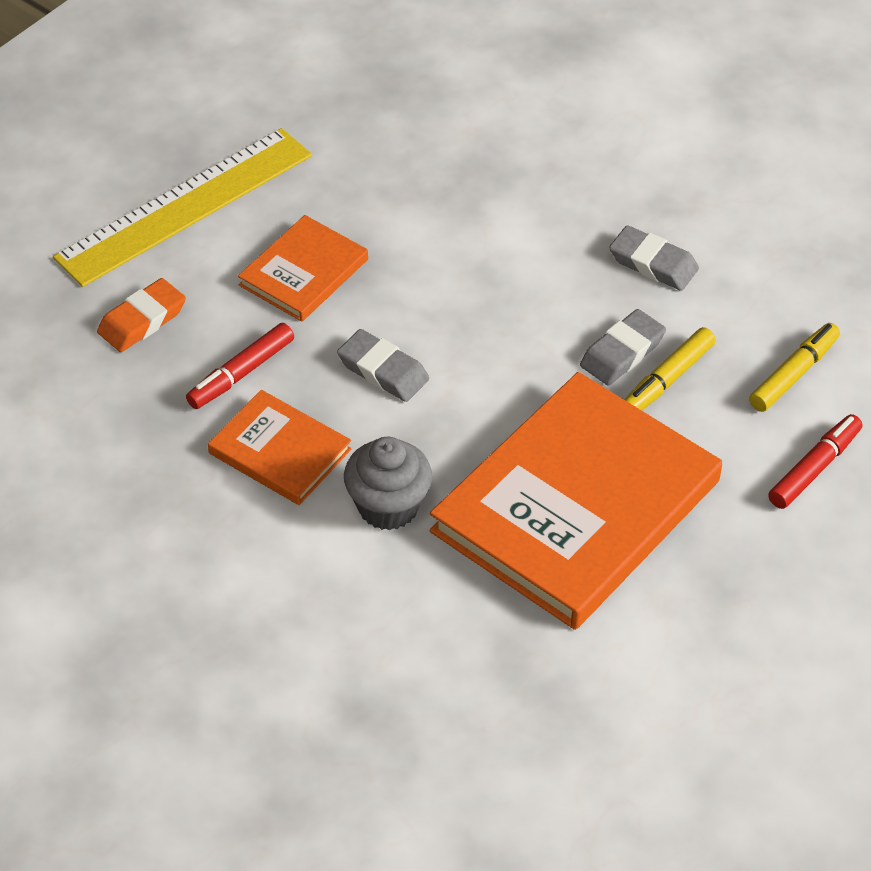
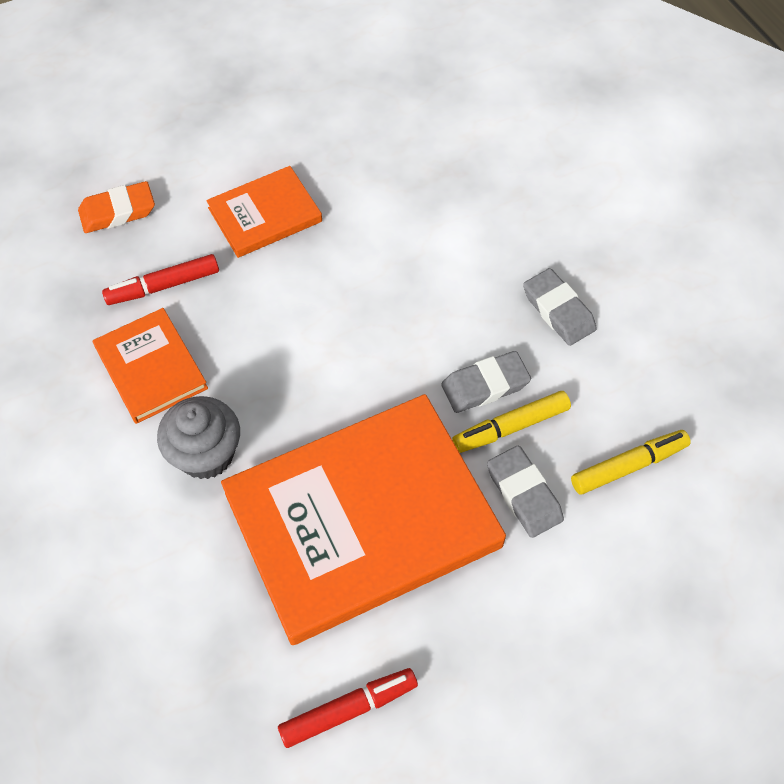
camera: 25 degrees right, 10 degrees up
(185, 206) = (209, 126): yellow ruler -> none
(383, 371) = (275, 326): grey eraser -> grey eraser (524, 494)
(814, 468) = (598, 570): red marker -> red marker (348, 709)

